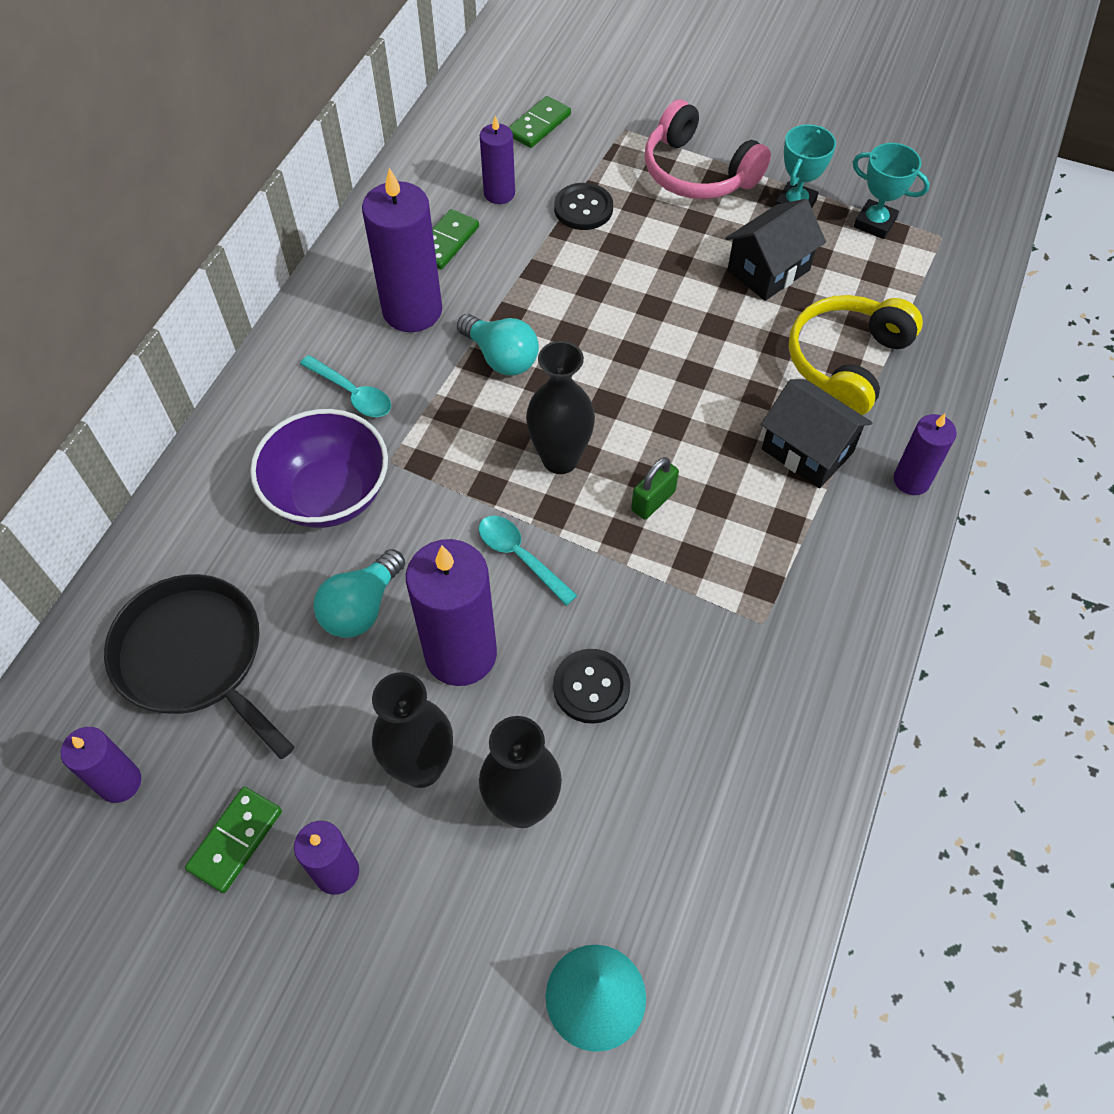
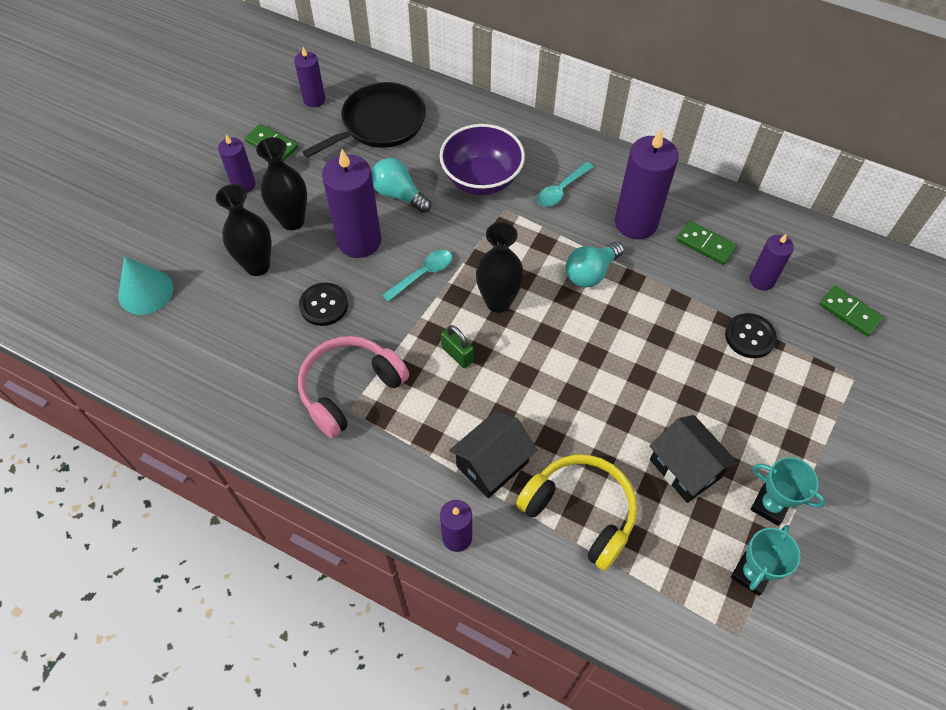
camera: 95 degrees right, 0 degrees up
(698, 172) = (804, 429): pink headphones -> pink headphones (350, 389)

